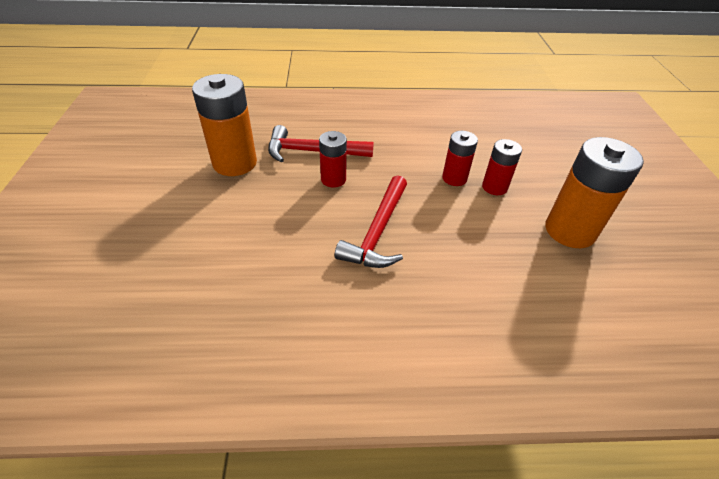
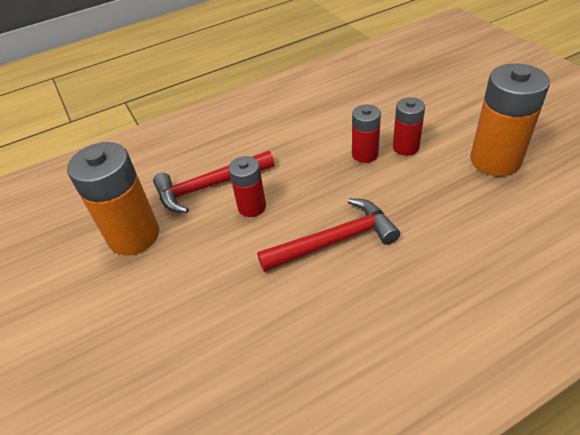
camera: 20 degrees left, 0 degrees up
(378, 232) = (334, 240): red hammer -> red hammer turned 105 degrees counterclockwise

